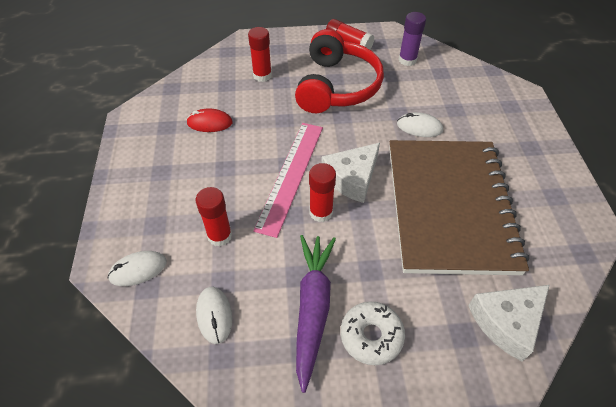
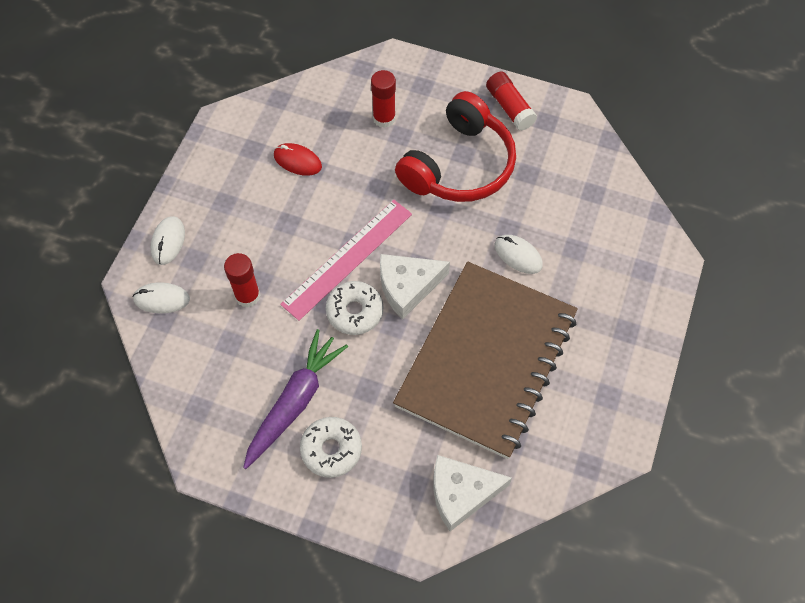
camera: 25 degrees right, 10 degrees up
(214, 315) = (207, 371): white mouse -> white mouse (168, 241)
(321, 212) = (355, 312): red glue stick -> white donut
(407, 60) = (565, 159): purple glue stick -> none

